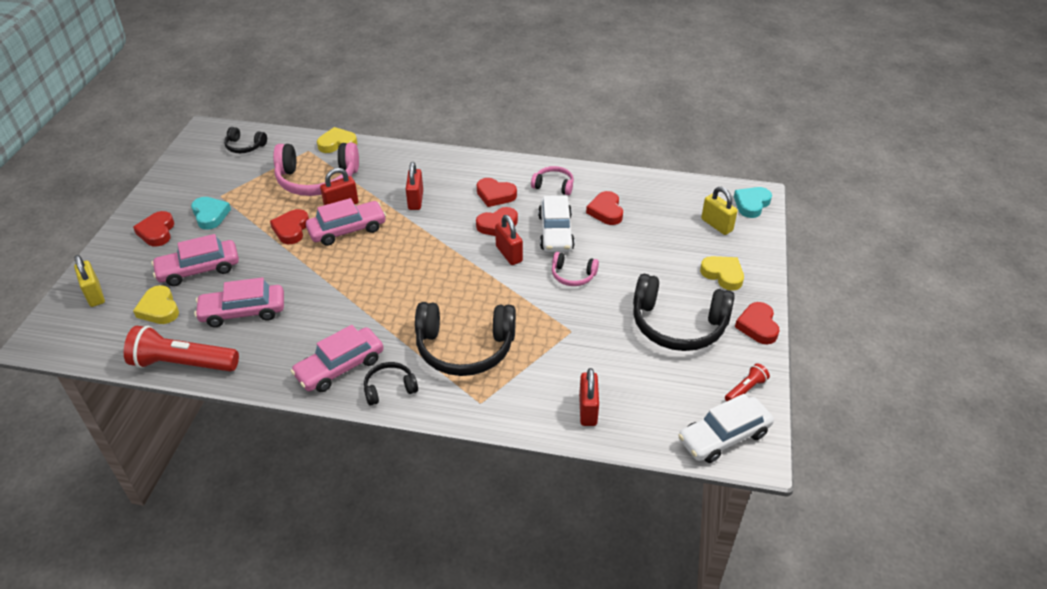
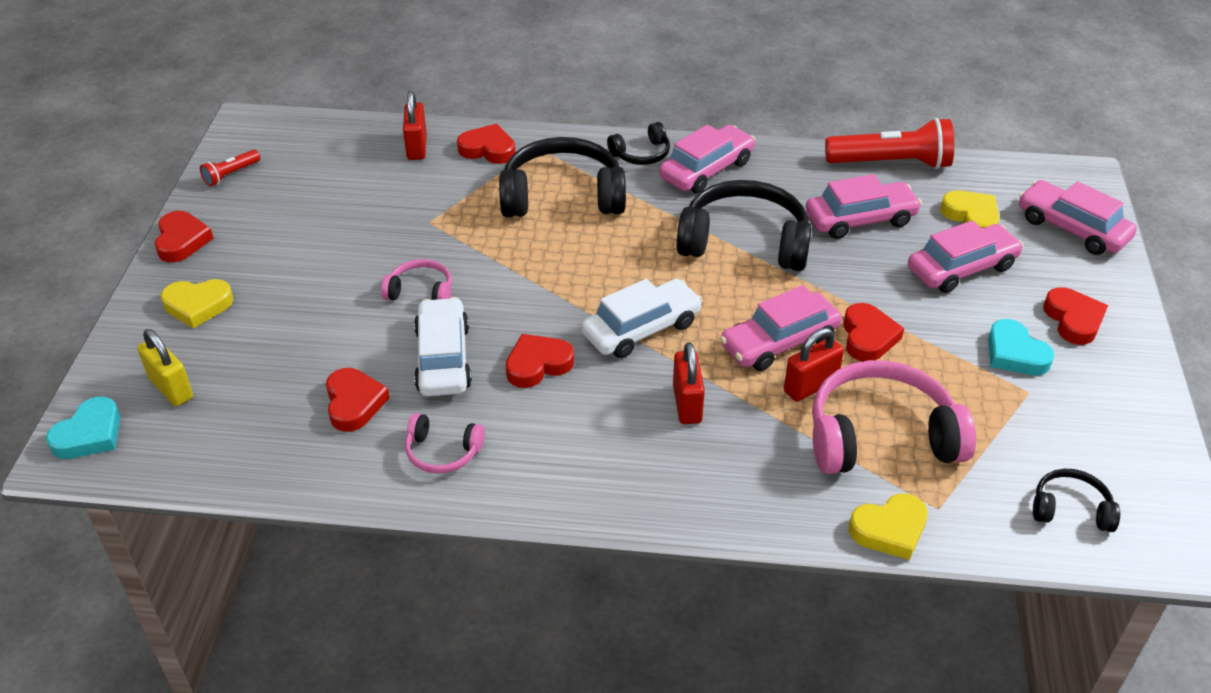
camera: 175 degrees right, 0 degrees up
(95, 294) = (1072, 228): yellow padlock -> pink car
(495, 195) = (548, 424): red heart -> red heart (488, 149)
(509, 254) = (516, 318): red padlock -> none
(678, 325) = (287, 236): black headphones -> black headphones (744, 242)
(723, 275) = (198, 305): yellow heart -> yellow heart turned 45 degrees counterclockwise
(723, 436) = (274, 134): white car -> white car (641, 329)

